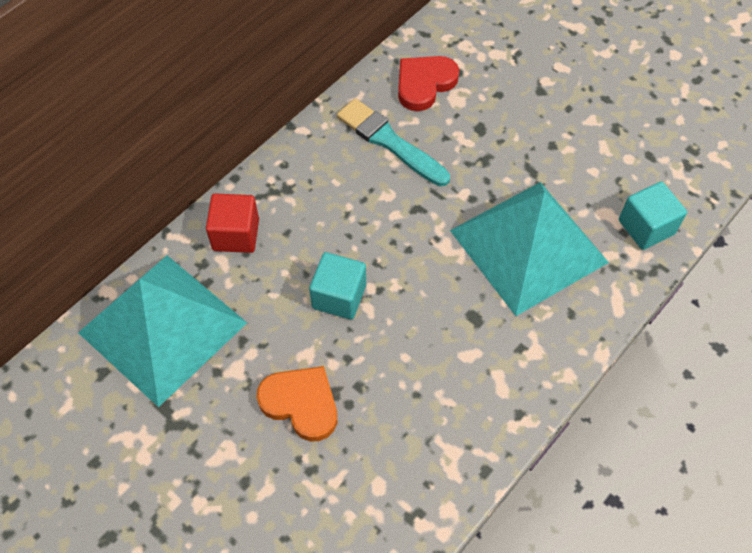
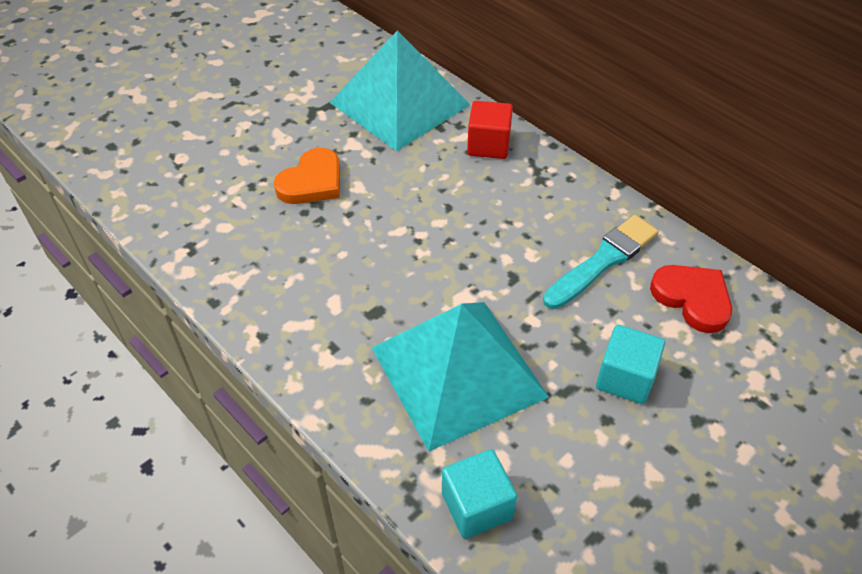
camera: 95 degrees right, 10 degrees down
(339, 296) = (414, 211): turquoise cube -> turquoise cube (625, 378)

